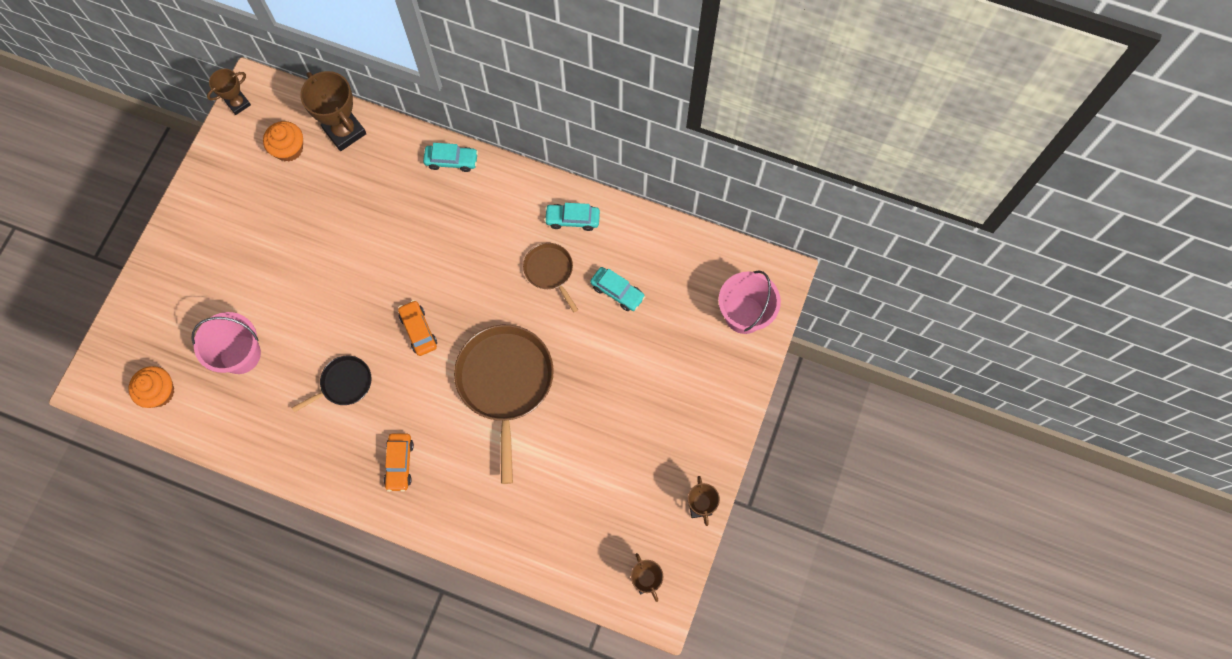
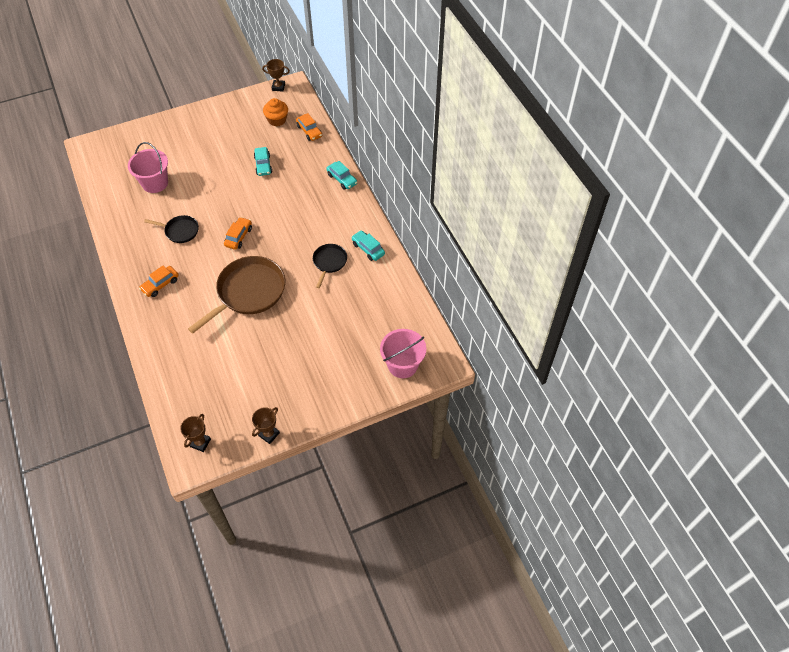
camera: 45 degrees right, 15 degrees down
(159, 392) = (106, 171): orange cupcake -> none
(345, 131) = (309, 131): brown trophy -> orange car
(550, 271) = (329, 262): brown pan -> black pan
(617, 291) = (350, 298): turquoise car -> turquoise car (263, 165)

